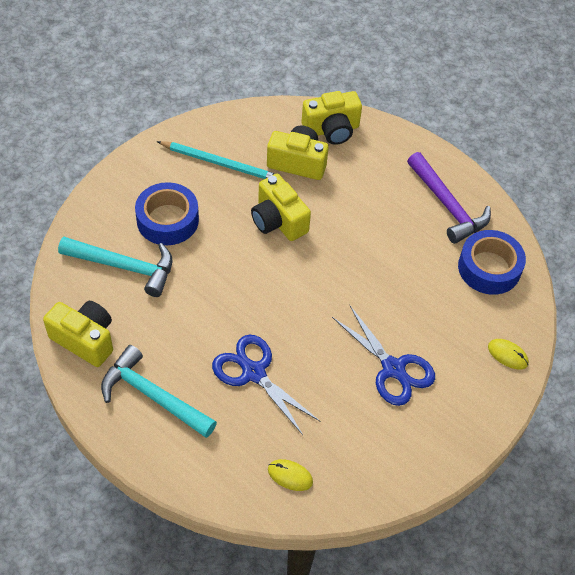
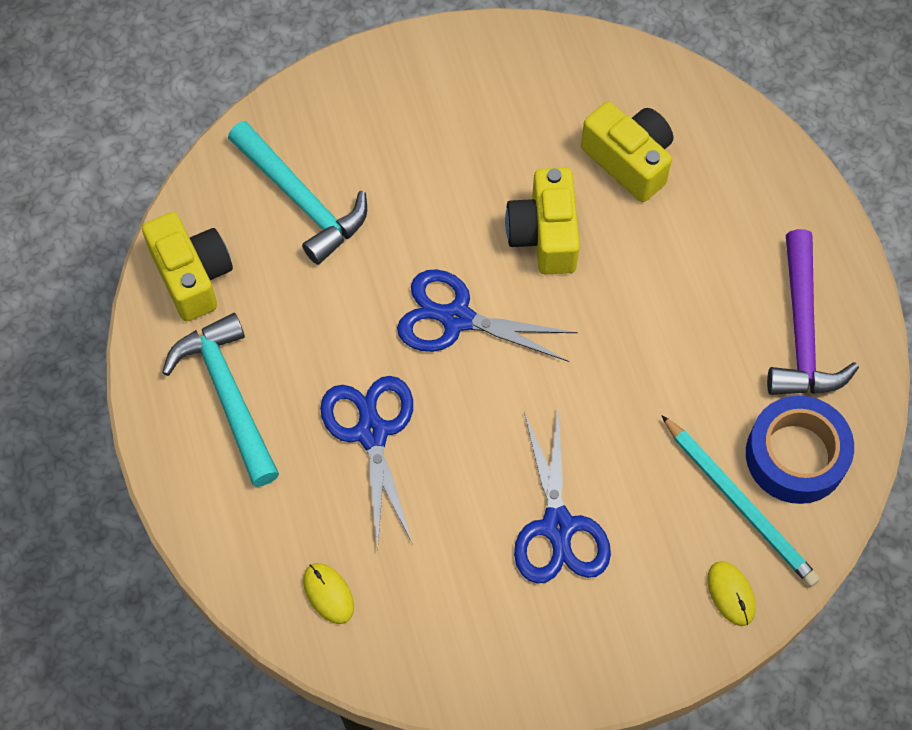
camera: 35 degrees right, 10 degrees up
(167, 220) = (397, 160): blue tape -> none
(220, 163) = (520, 110): turquoise pencil -> turquoise pencil (740, 504)
(260, 287) = (457, 319): none -> blue scissors
(331, 130) = (712, 133): yellow camera -> none

